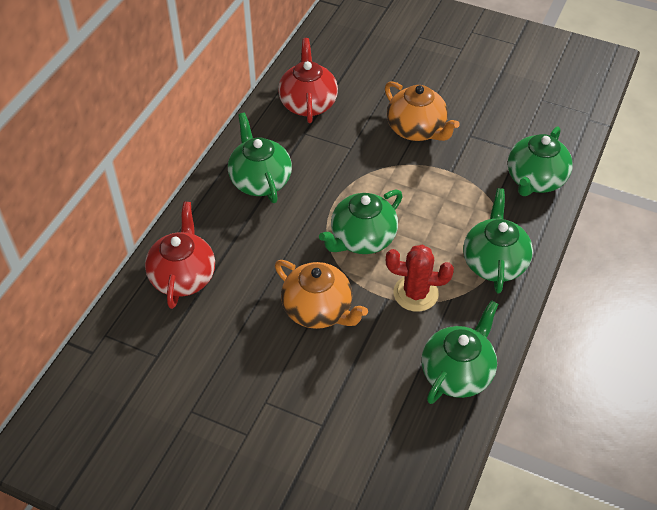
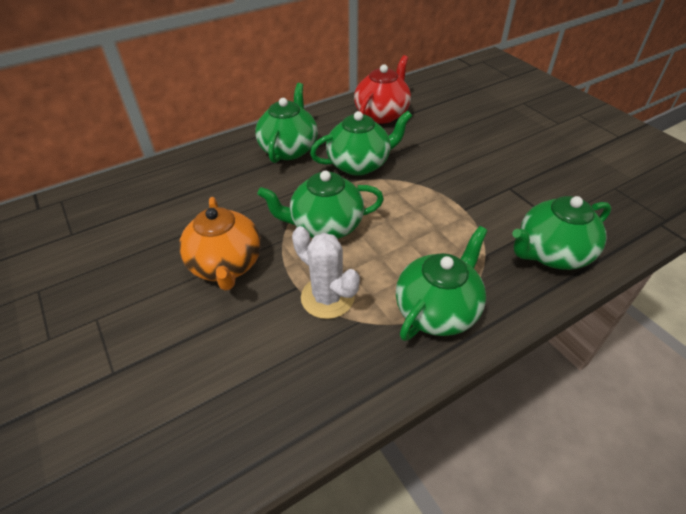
camera: 35 degrees right, 5 degrees down
(183, 277) = (158, 188): red teapot -> none
(415, 293) = (327, 297): red cactus -> white cactus
(417, 130) = (460, 164): orange teapot -> none
(457, 373) = (291, 404): green teapot -> green teapot (359, 164)

